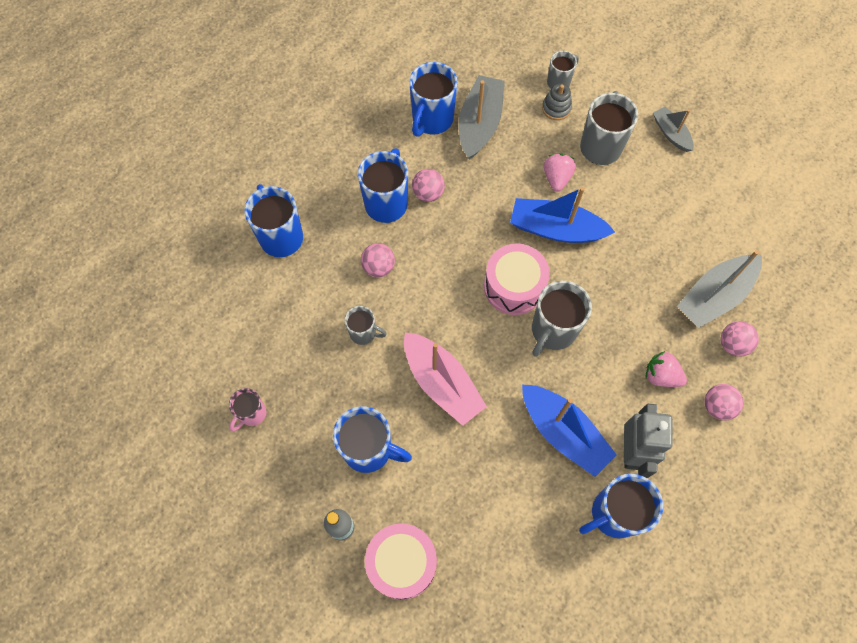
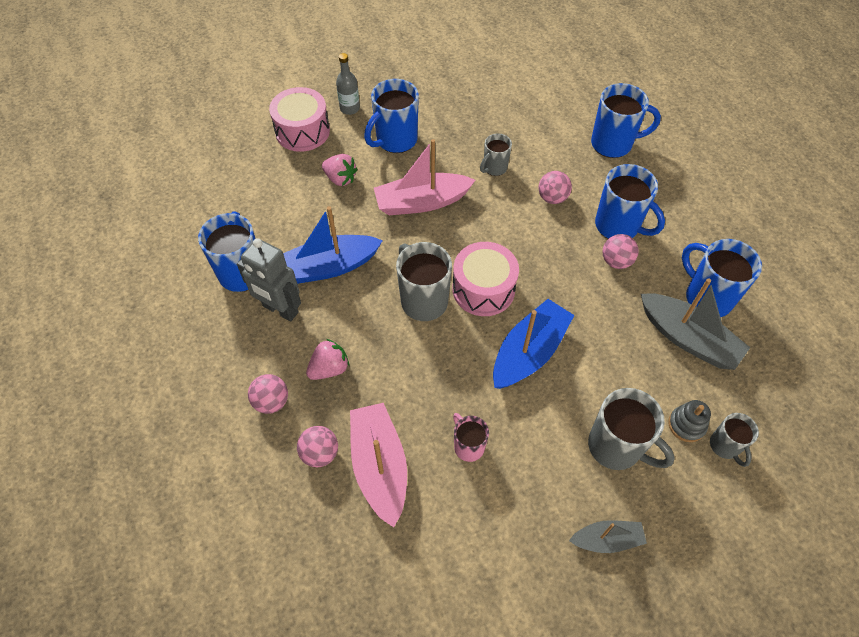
camera: 115 degrees right, 10 degrees down
(252, 414) = (463, 86): pink mug -> pink mug (468, 446)
(556, 178) = (591, 381): pink strawberry -> pink strawberry (340, 179)
(714, 296) = (379, 466): grey boat -> pink boat

